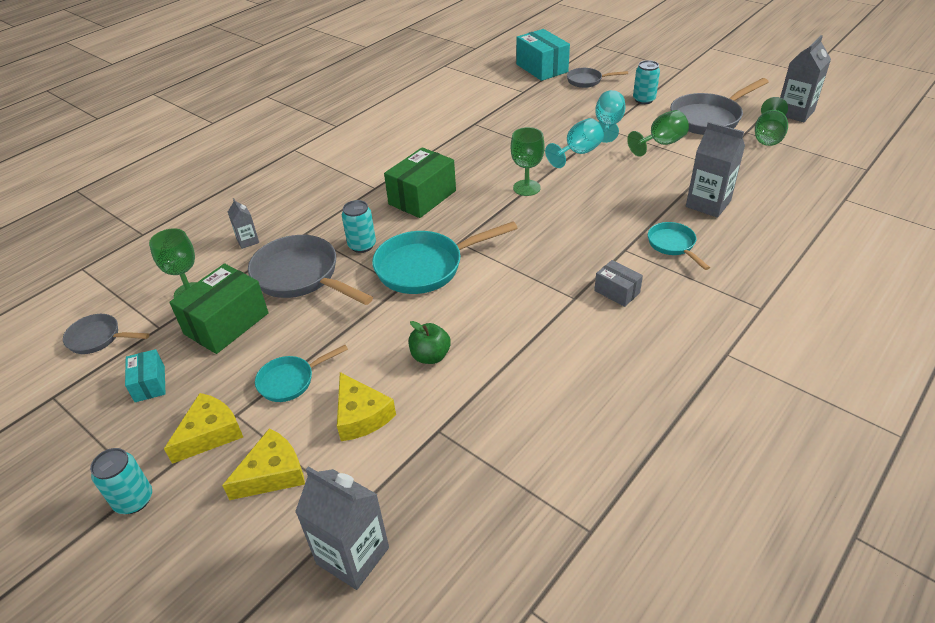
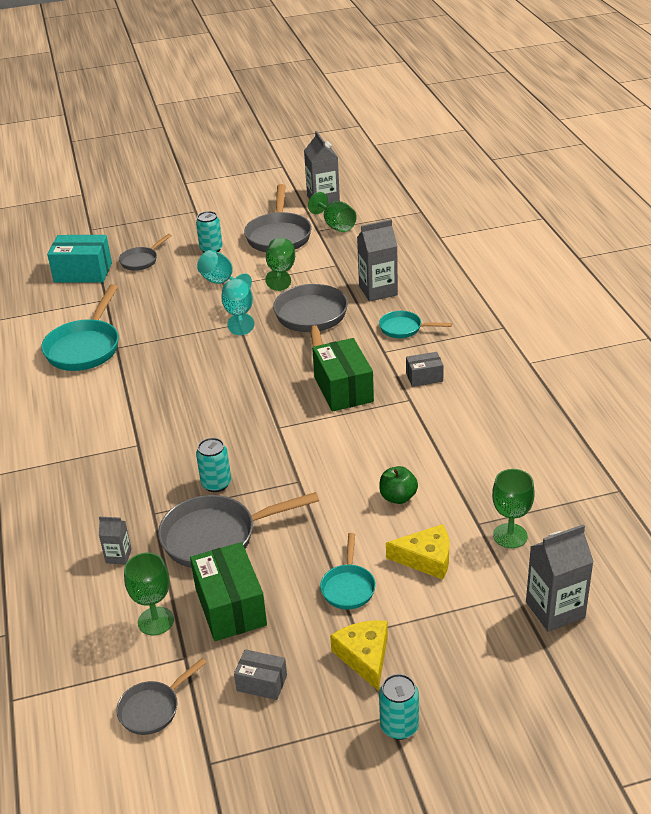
camera: 55 degrees left, 5 degrees down
(150, 384) = (262, 683): turquoise box -> grey box
(273, 473) = (442, 629): yellow cheese -> none
(422, 197) = (190, 422): green box -> green box (343, 389)
(426, 267) = (289, 458): turquoise pan -> turquoise pan (85, 347)
(526, 188) = (251, 361): green goblet -> green goblet (510, 536)
(619, 189) = (311, 319): none -> grey pan

